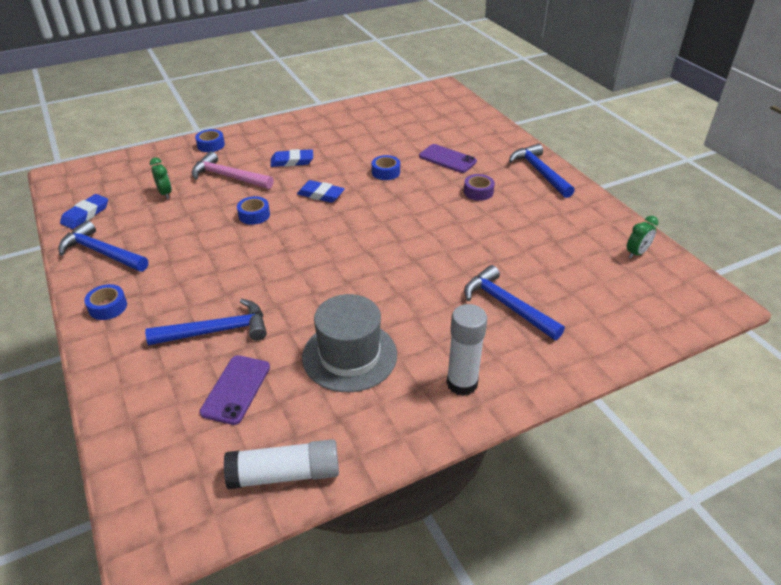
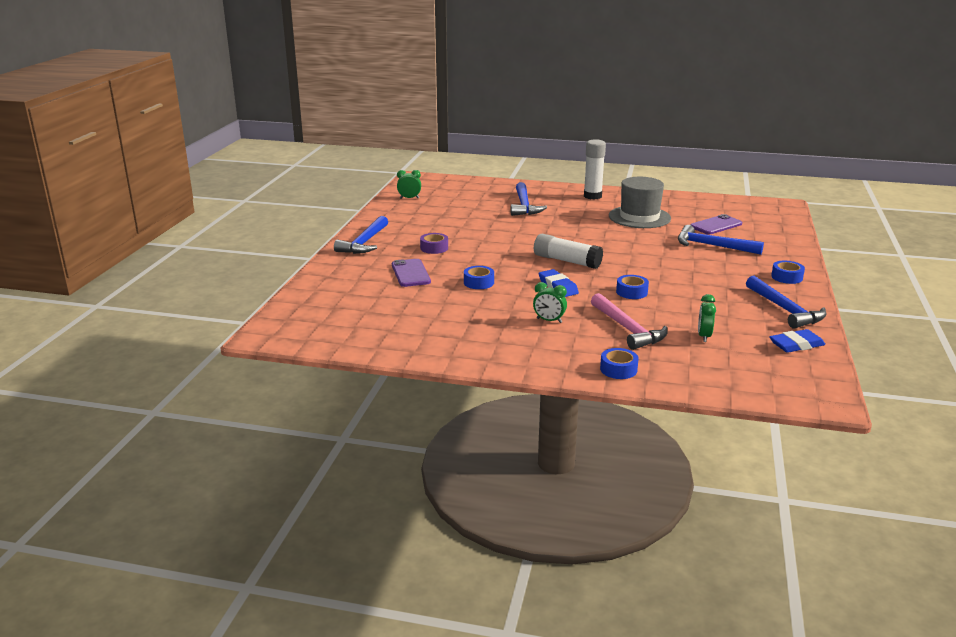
camera: 140 degrees left, 15 degrees down
(285, 474) = (709, 201): white glue stick -> white glue stick (567, 261)
(292, 161) = (549, 320): blue eraser -> green clock

